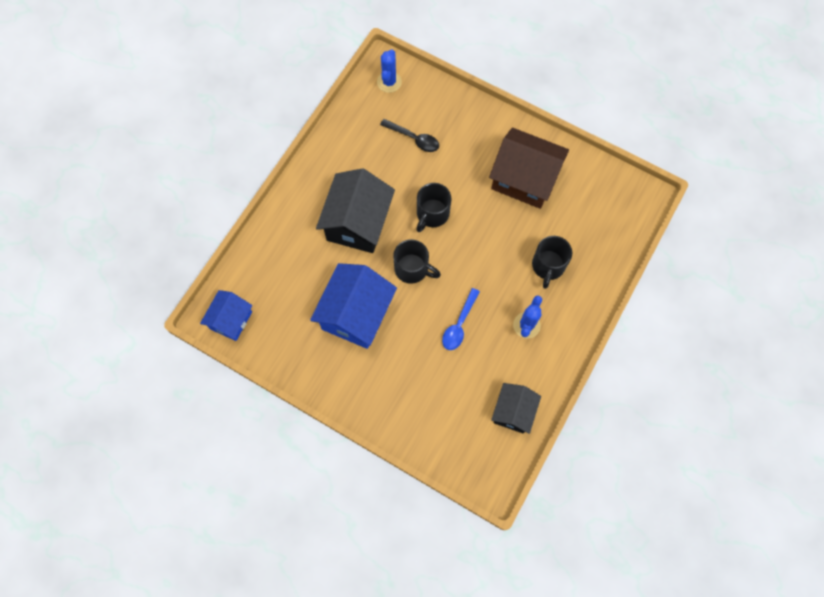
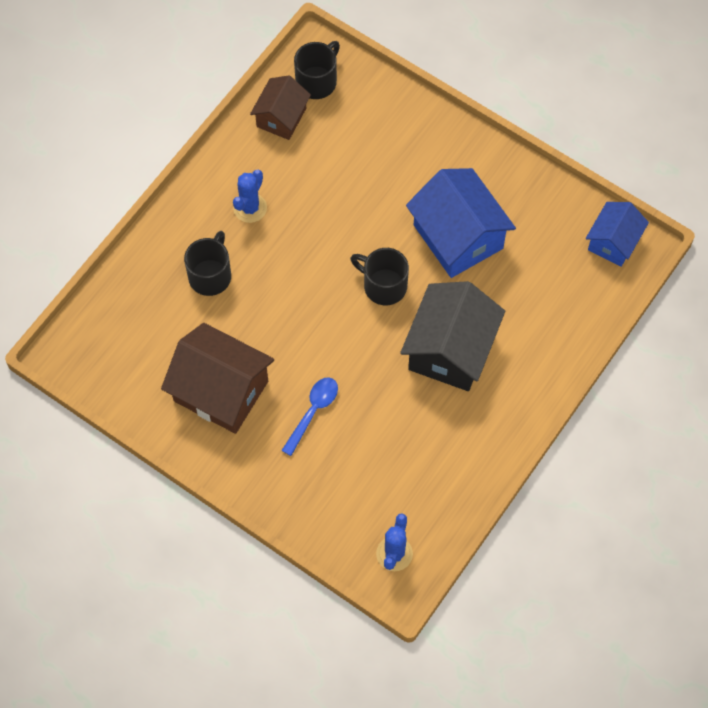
camera: 175 degrees left, 5 degrees down
(356, 314) = (458, 237): blue house -> blue house turned 60 degrees counterclockwise
(413, 138) = (366, 462): black spoon -> none
(432, 214) = (351, 353): black mug -> black mug (317, 81)
(459, 324) = (332, 215): blue spoon -> blue spoon (313, 412)
(513, 411) = (281, 117): black house -> brown house

